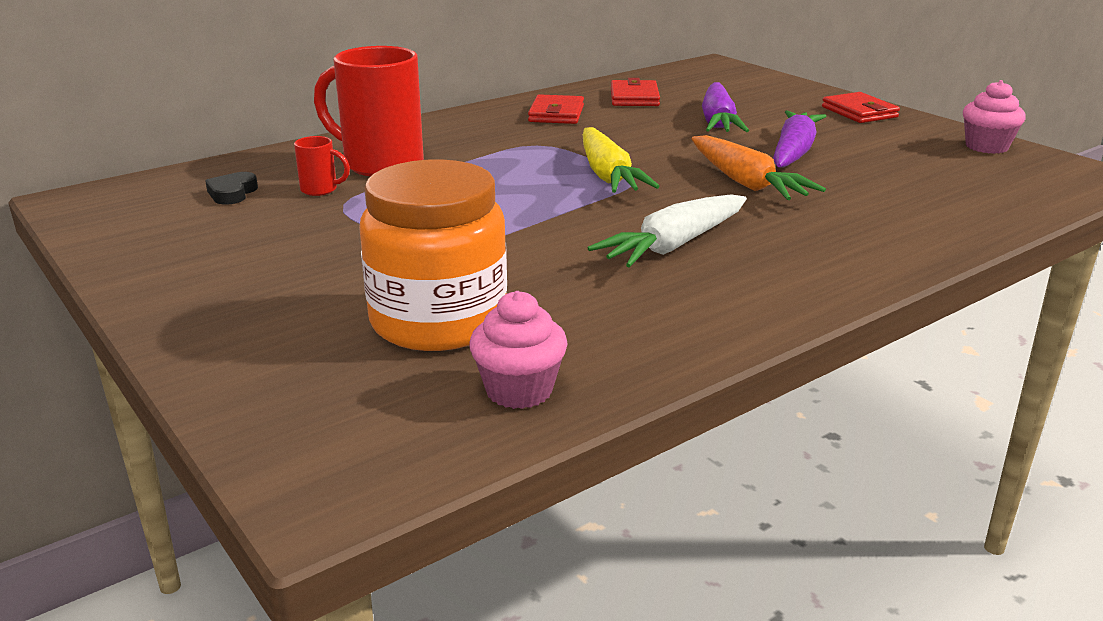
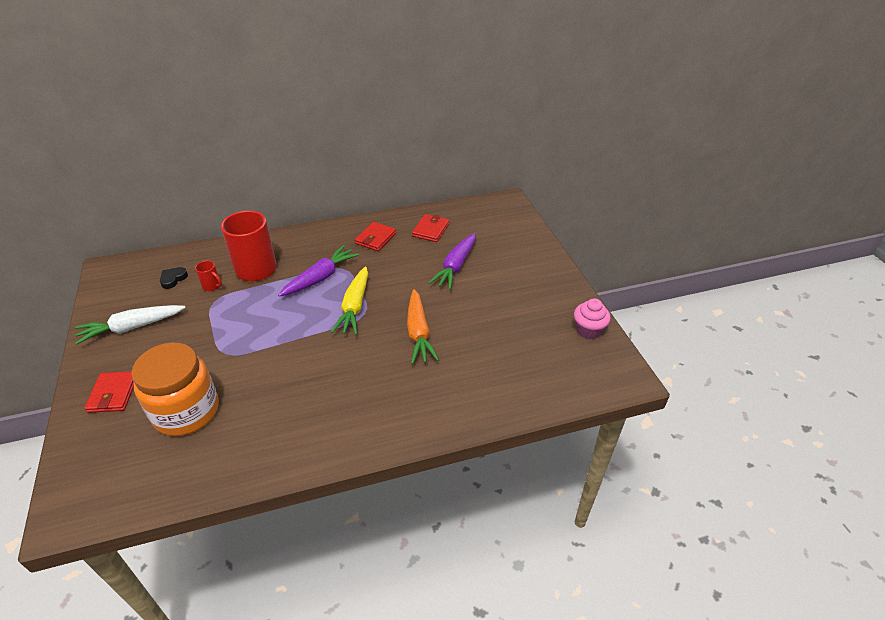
camera: 20 degrees right, 15 degrees up
(519, 390) = (181, 473): pink cupcake -> none
(673, 245) = (335, 381): white carrot -> white carrot (132, 328)
(793, 152) = (470, 308): purple carrot -> purple carrot (320, 277)
(859, 112) = (546, 274): red wallet -> red wallet (113, 394)

